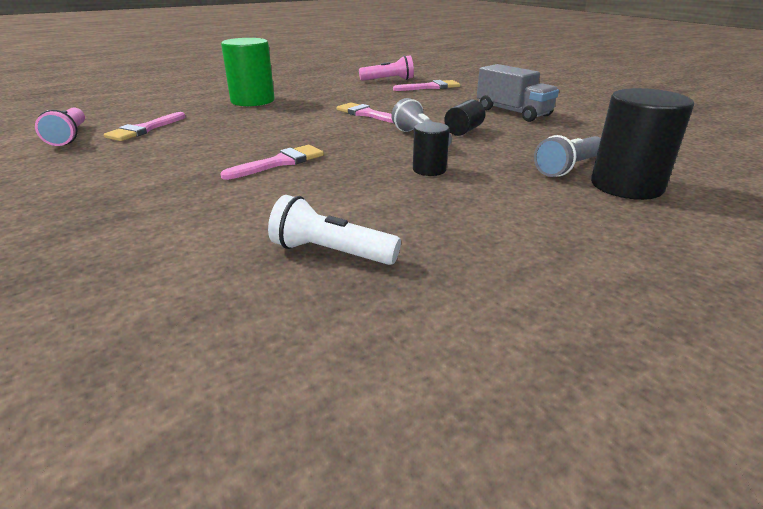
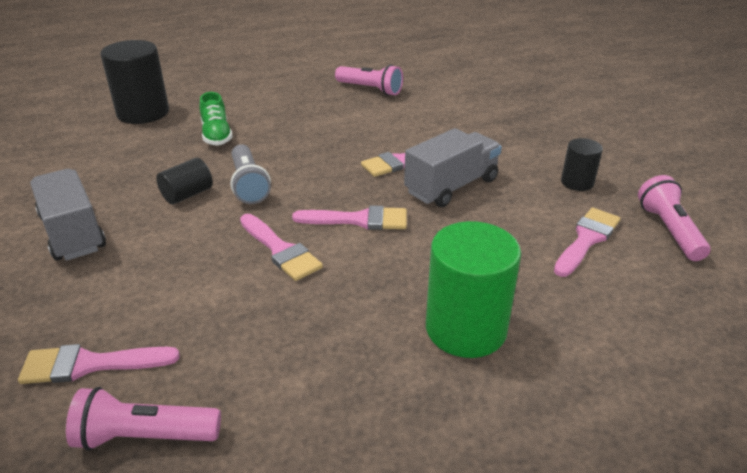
camera: 170 degrees left, 5 degrees up
(236, 148) = (451, 186): none -> grey truck
(318, 127) = (359, 220): none -> pink brush
(330, 252) = (370, 89): white flashlight -> pink flashlight
(429, 169) = (274, 140): black cylinder -> black cylinder (577, 182)
(498, 170) = (216, 135): none -> green shoe
(568, 168) = (157, 132): grey flashlight -> none

